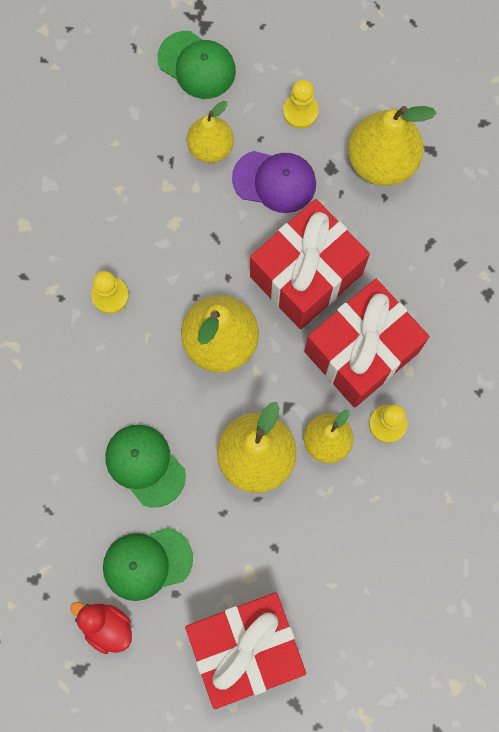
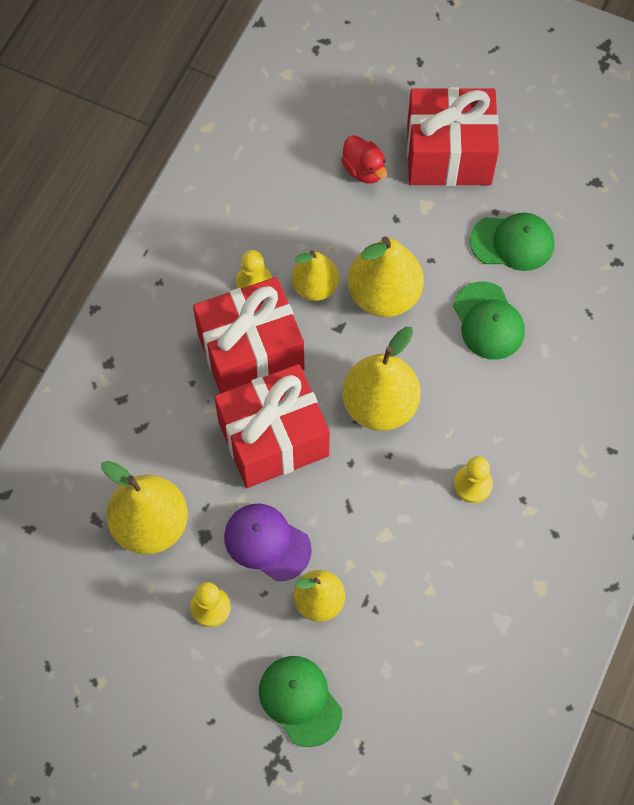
camera: 160 degrees left, 10 degrees down
(106, 626) = (563, 206): red duck -> red duck (364, 170)

